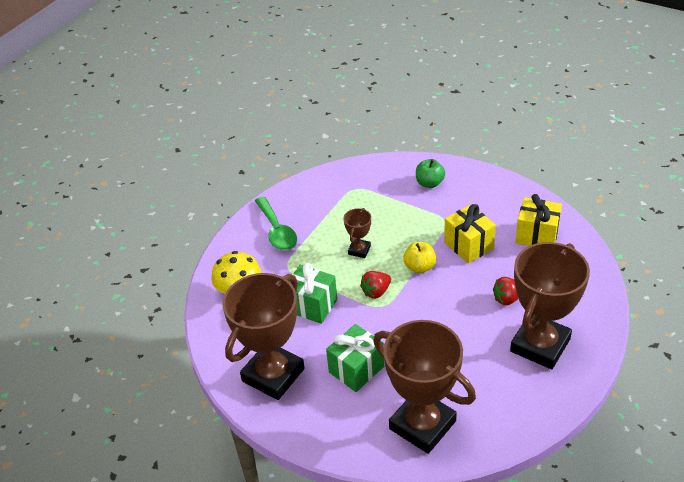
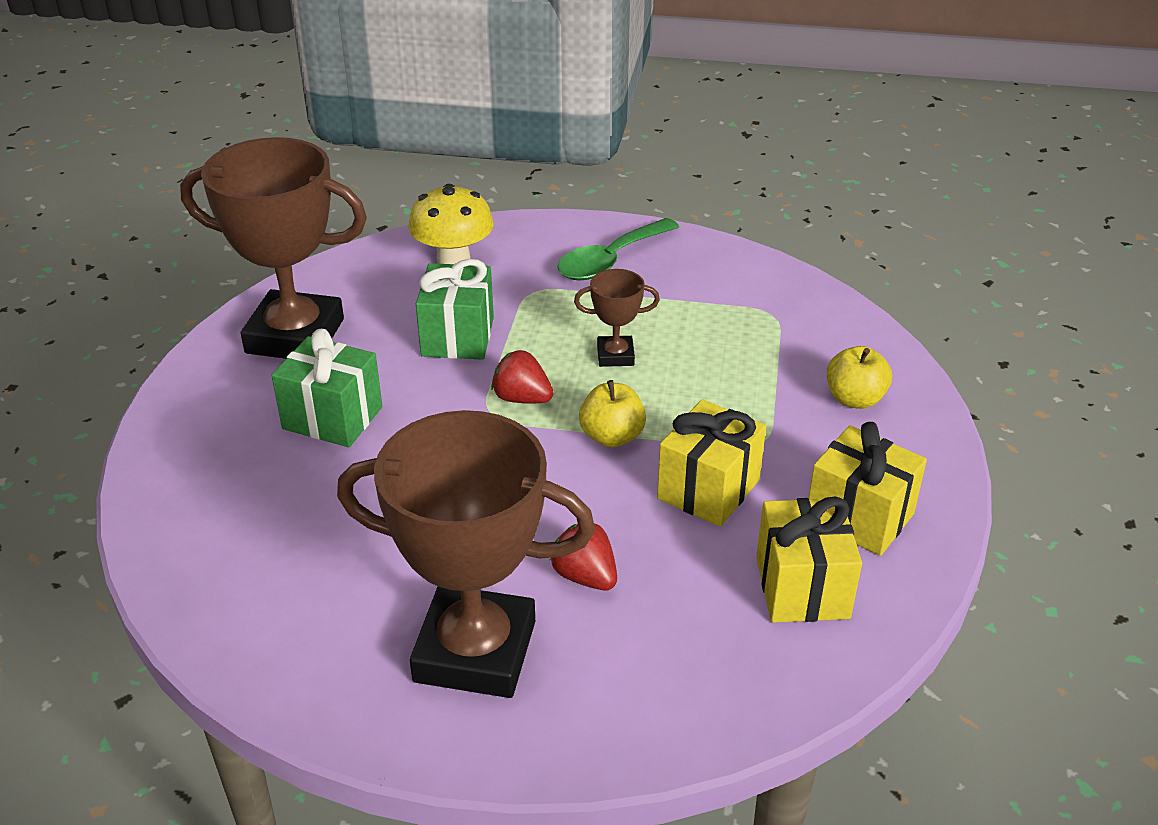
camera: 65 degrees right, 5 degrees down
(422, 425) = (227, 523): brown trophy -> none
(429, 183) = (854, 399): green apple -> yellow apple
(503, 206) = (859, 517): none -> yellow gift

